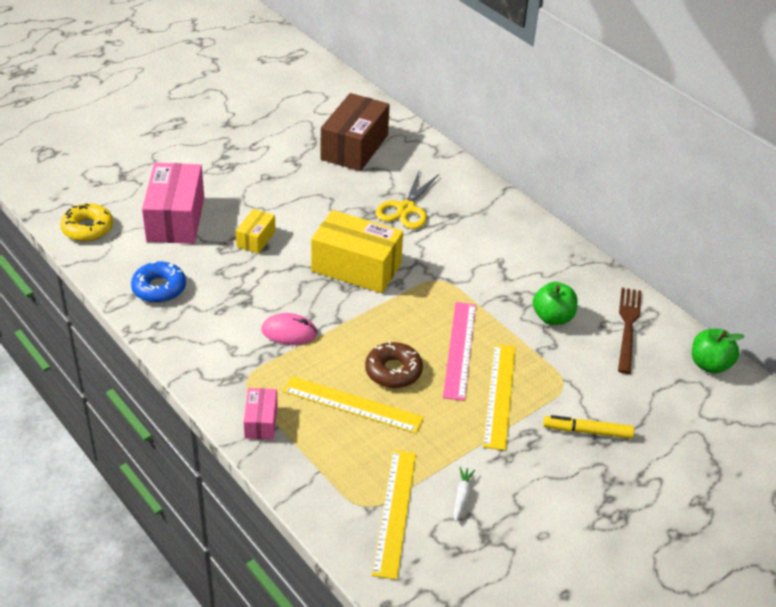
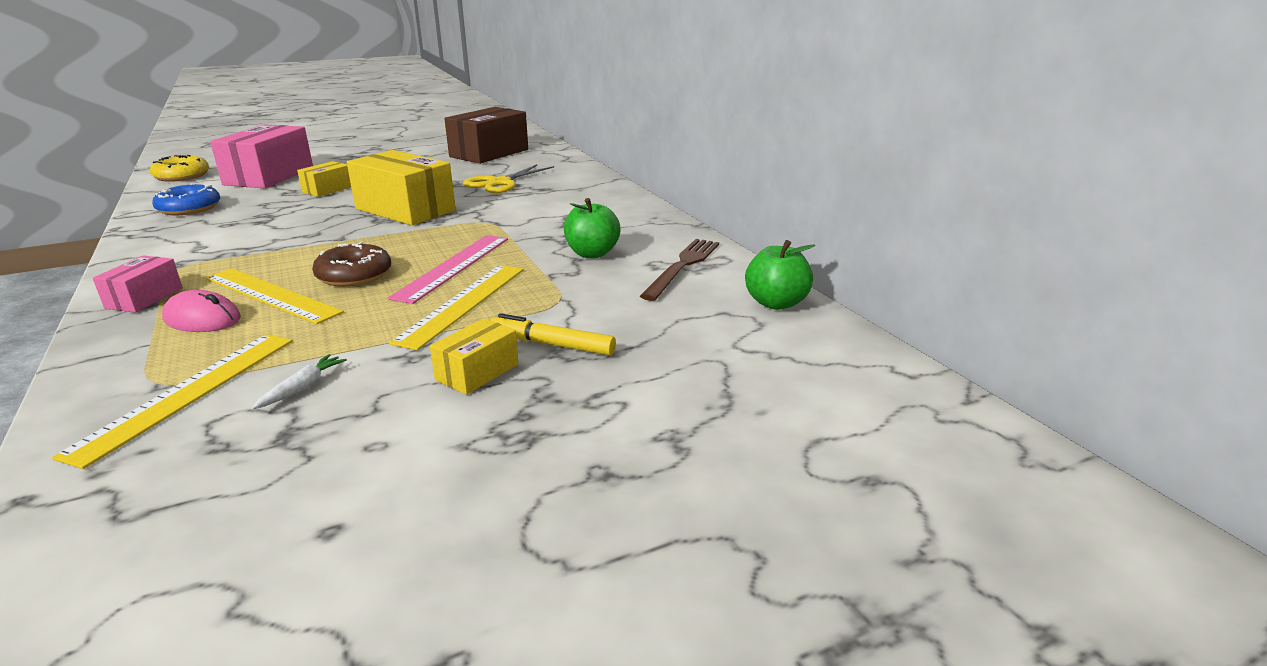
camera: 15 degrees right, 15 degrees down
(289, 332) = (276, 241): pink mouse -> pink mouse (202, 319)
(558, 465) = (477, 372): none -> yellow box

